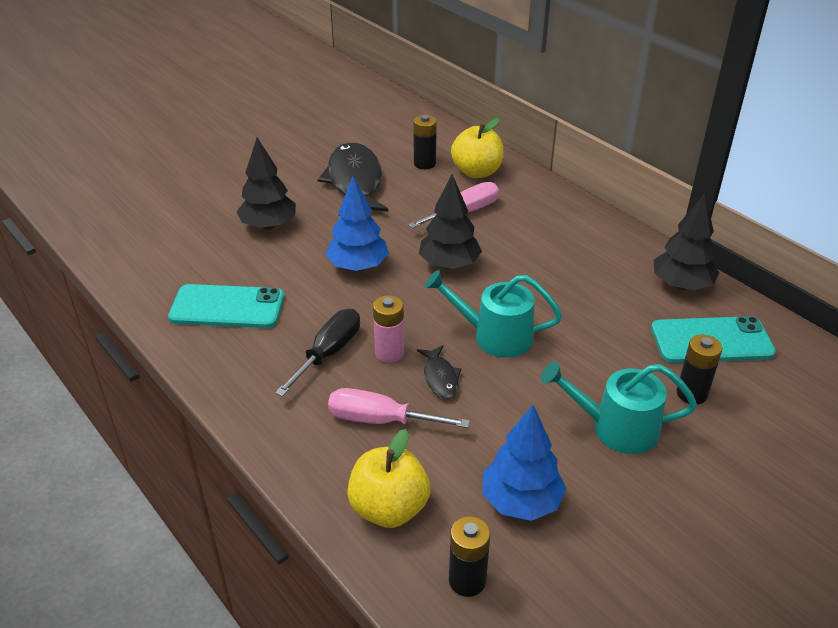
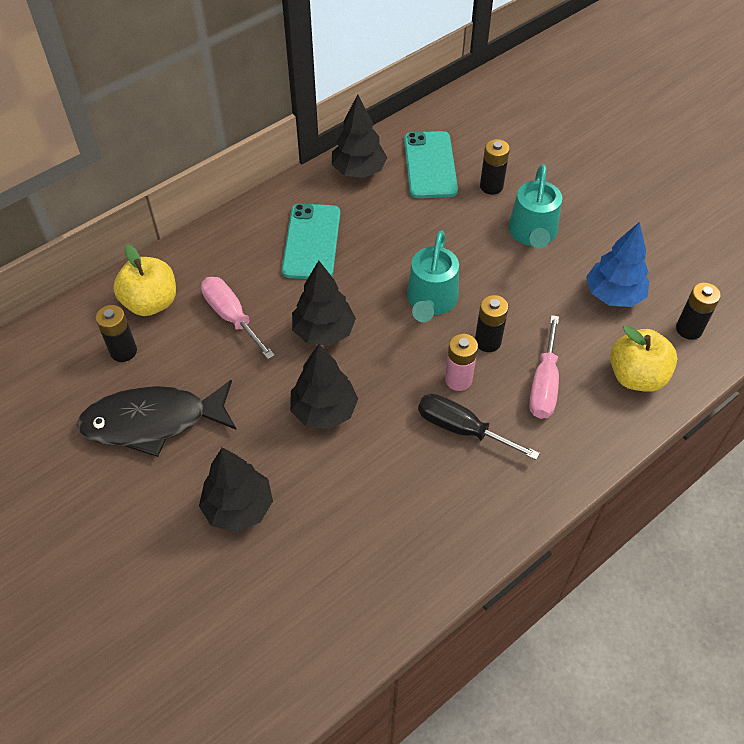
camera: 90 degrees left, 15 degrees up
(227, 307) = (393, 531): turquoise phone -> turquoise phone (311, 242)
(358, 266) = (324, 411): blue tree -> black tree
(440, 377) = (487, 341): black fish -> black battery

